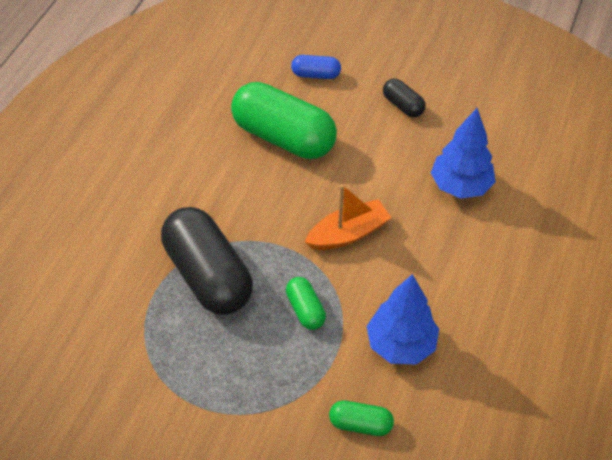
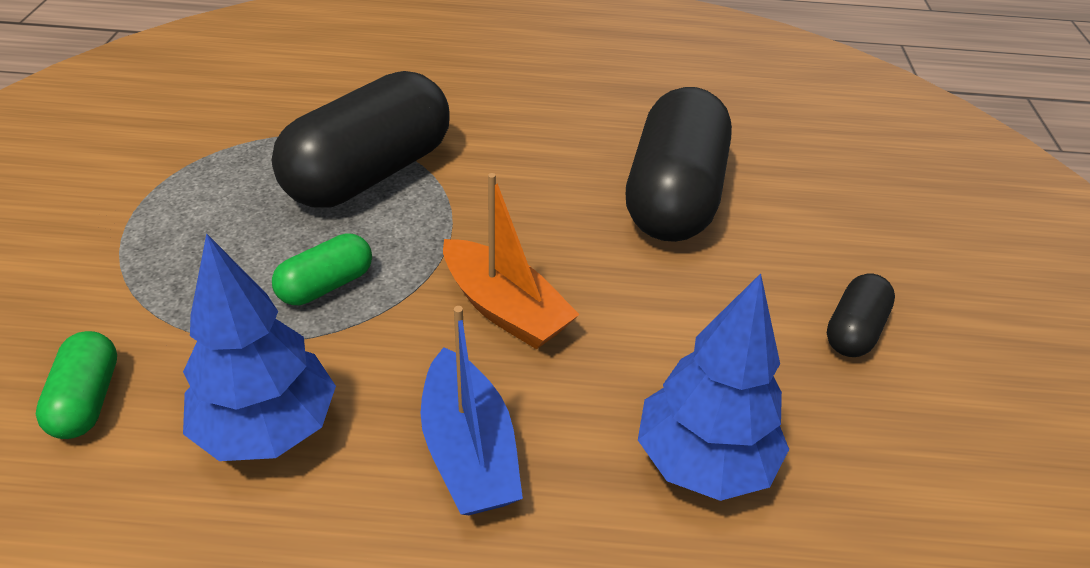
camera: 70 degrees right, 10 degrees down
(283, 137) = (673, 196): green capsule -> black capsule
(316, 75) = (834, 206): blue capsule -> none
(434, 267) = (468, 451): none -> blue boat

